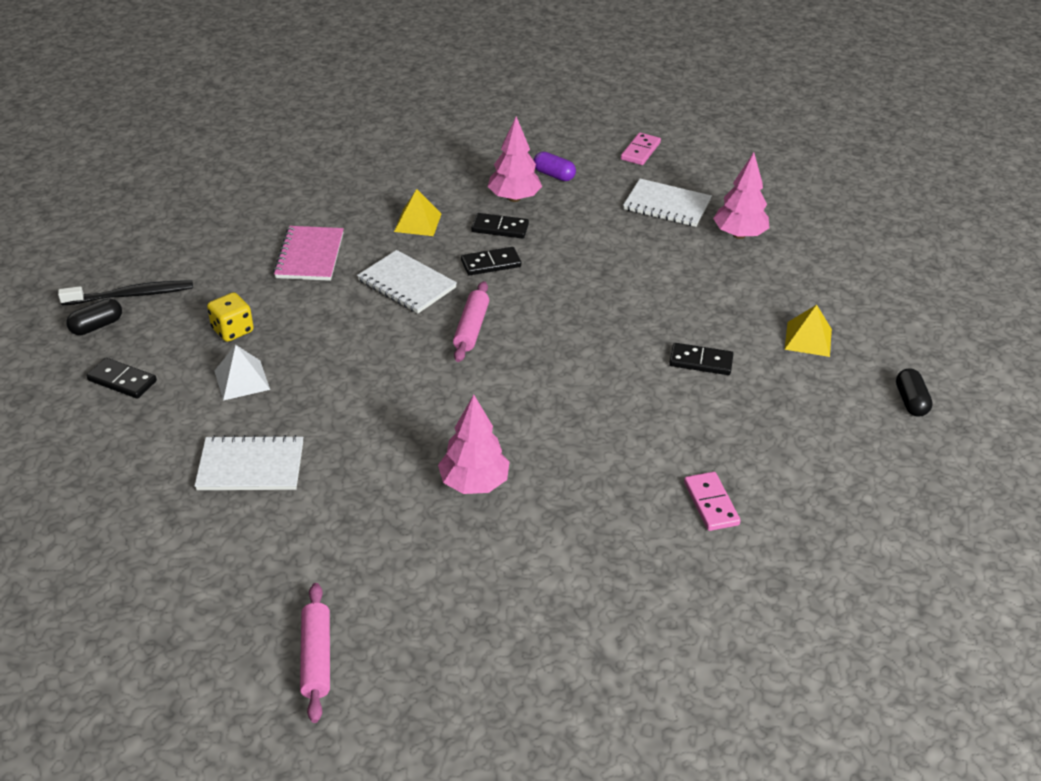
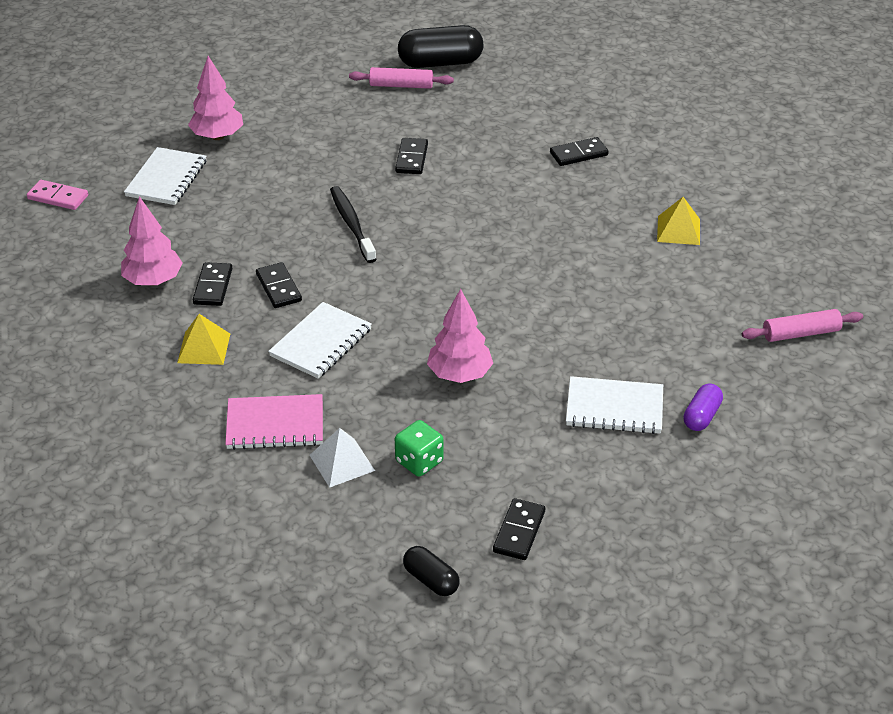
camera: 95 degrees left, 0 degrees up
(131, 295) = (368, 564): black toothbrush -> black toothbrush (352, 224)
(232, 330) = (419, 461): yellow dice -> green dice
(242, 380) = (497, 438): white pyramid -> white pyramid (342, 462)
(251, 466) = (614, 408): white notebook -> white notebook turned 75 degrees counterclockwise
(471, 328) = (387, 291): pink rolling pin -> pink rolling pin (401, 85)
(474, 483) = (594, 271): pink tree -> pink tree (459, 374)
(554, 175) = (105, 255): purple capsule -> purple capsule (701, 416)
(711, 503) = (578, 154): pink domino -> black domino
(808, 339) = (371, 105): yellow pyramid -> yellow pyramid (678, 230)
(910, 401) = (440, 63): black capsule -> black capsule, size x1.87

